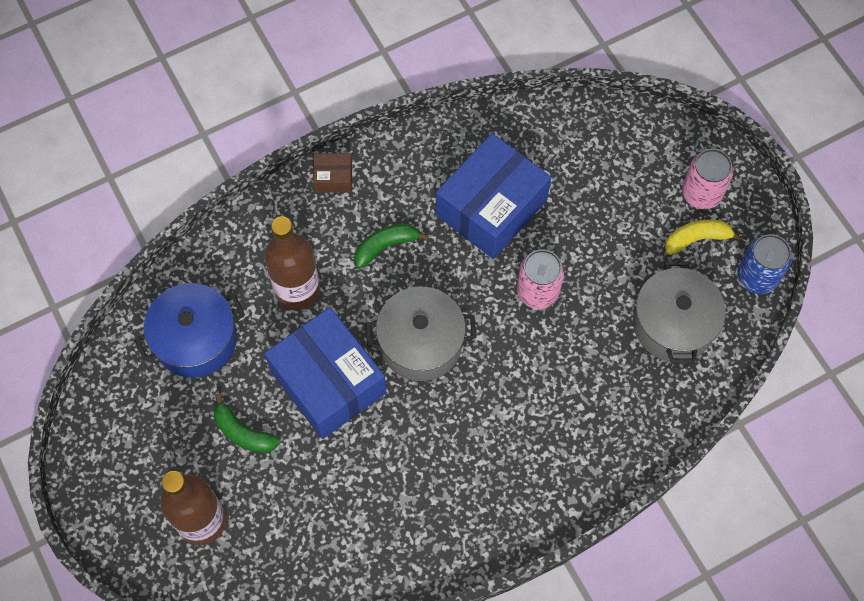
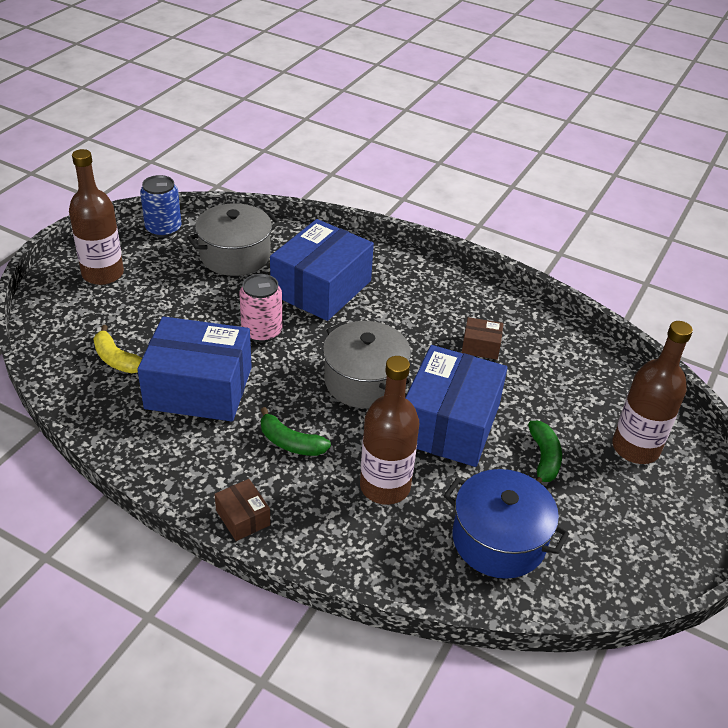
camera: 125 degrees left, 25 degrees down
(404, 478) = (481, 346): none -> brown box
(575, 379) = (321, 288): none -> blue box
(697, 239) = (149, 265): yellow banana -> yellow banana (117, 359)
(701, 193) = (103, 274): pink can -> brown bottle

